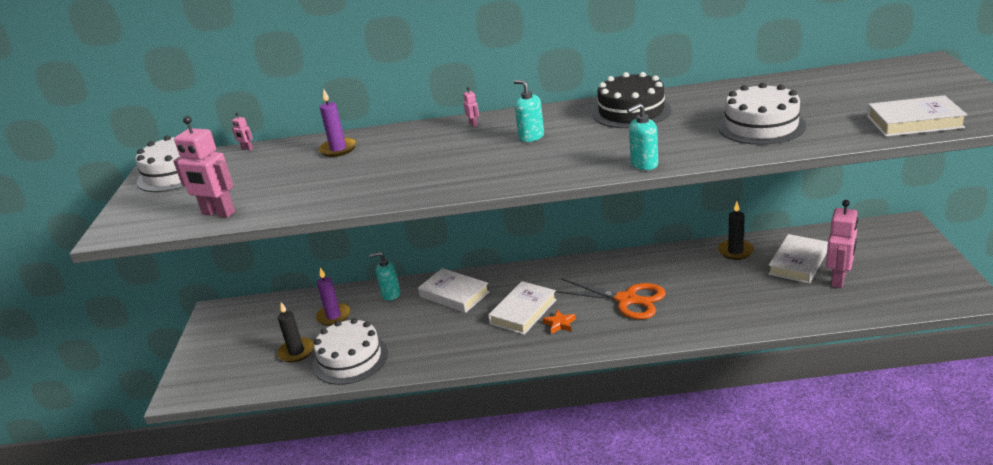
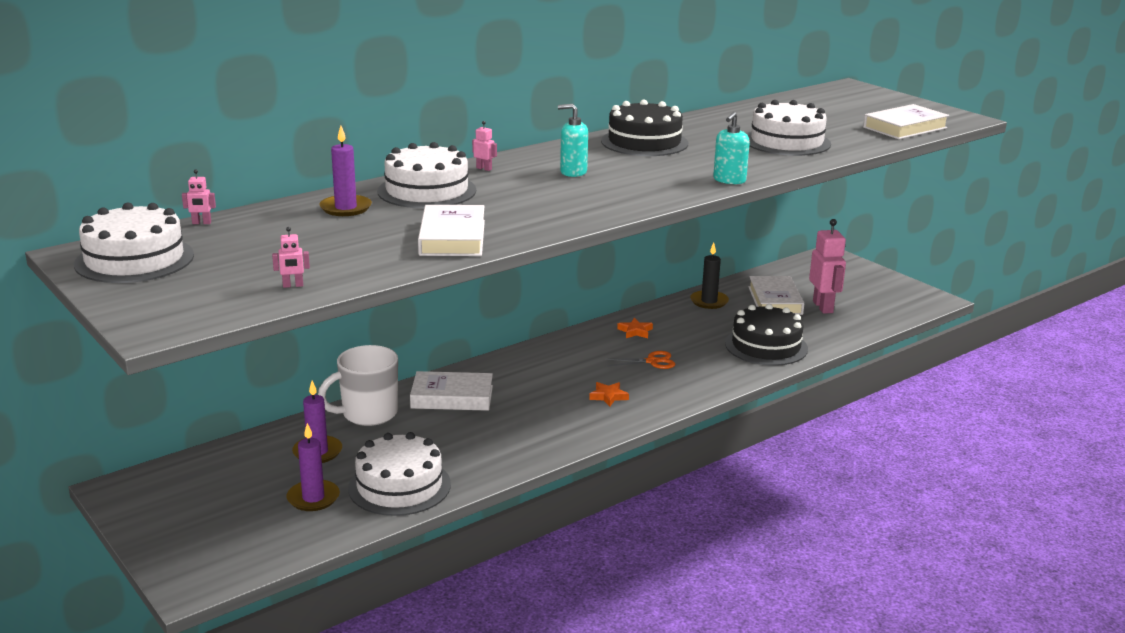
camera: 40 degrees left, 5 degrees down
(218, 213) = (293, 285): pink robot -> pink robot, size x0.43
(296, 352) = (313, 498): black candle -> purple candle
(390, 294) = (368, 414): turquoise soap dispenser -> white mug
(407, 141) = (427, 191): none -> white cake
(523, 311) = (555, 395): white book -> white book (452, 238)
(626, 300) = (652, 361): orange scissors -> orange scissors, size x0.53
(643, 267) = (635, 331): none -> orange star
(739, 308) = (766, 346): none -> black cake

